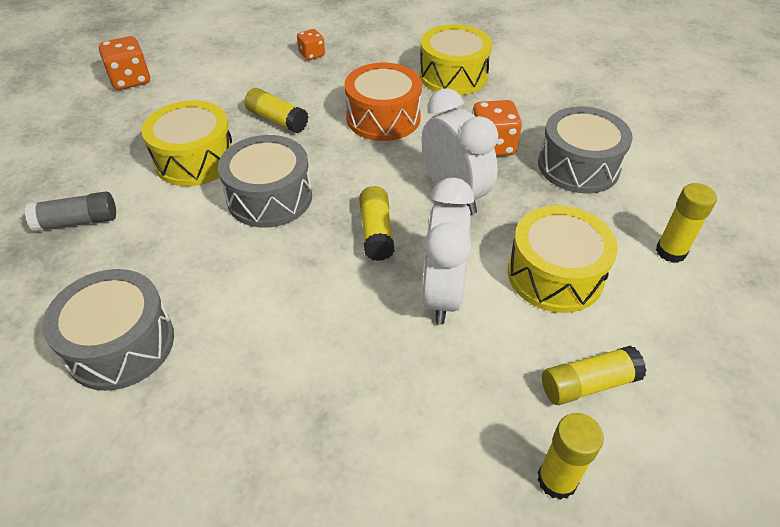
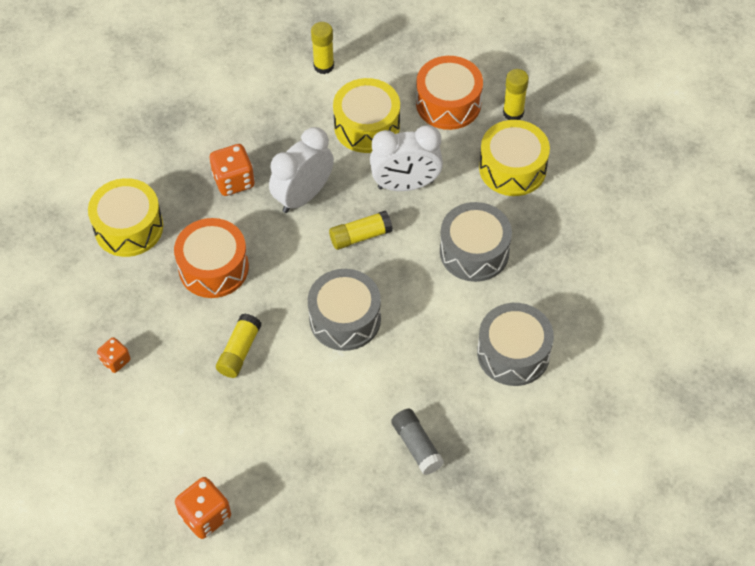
camera: 105 degrees left, 10 degrees up
(195, 159) = (315, 395): yellow drum -> yellow drum (512, 168)
(578, 166) = (244, 122): grey drum -> grey drum (474, 252)
(588, 384) = (448, 103): yellow glue stick -> orange drum

